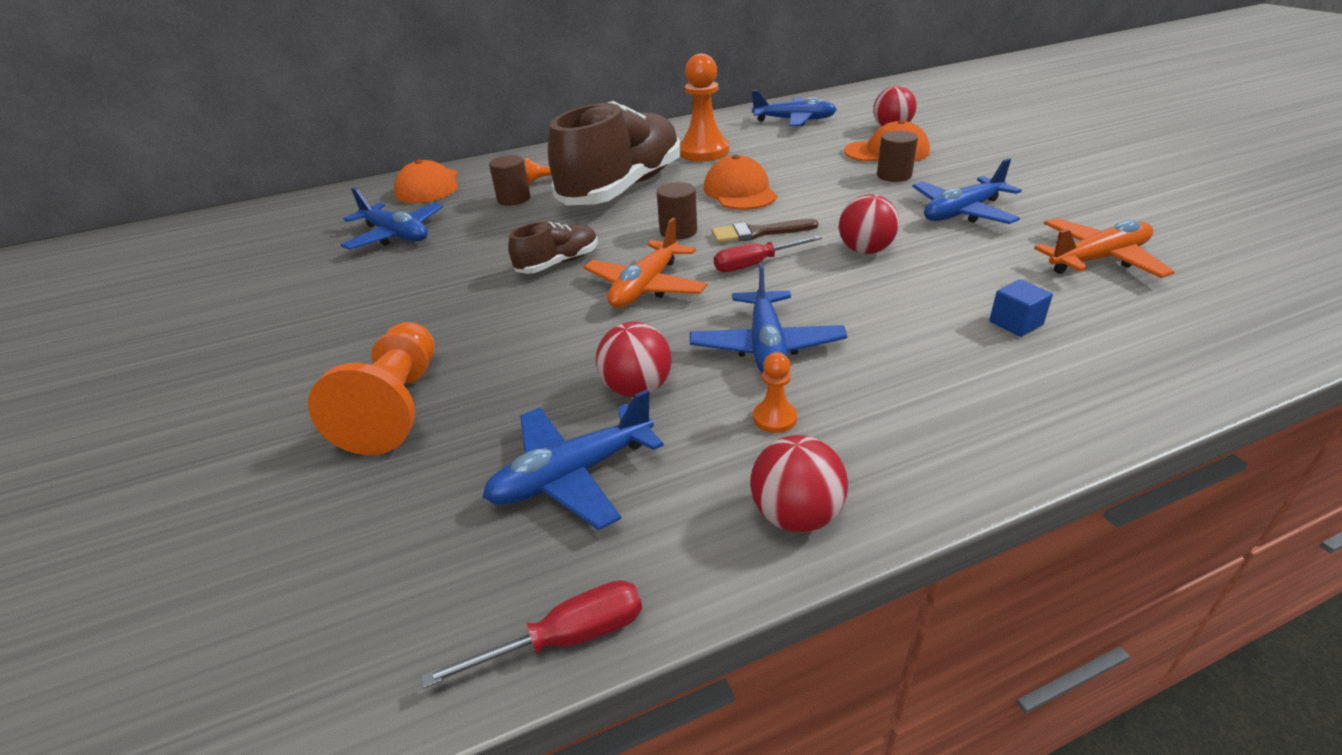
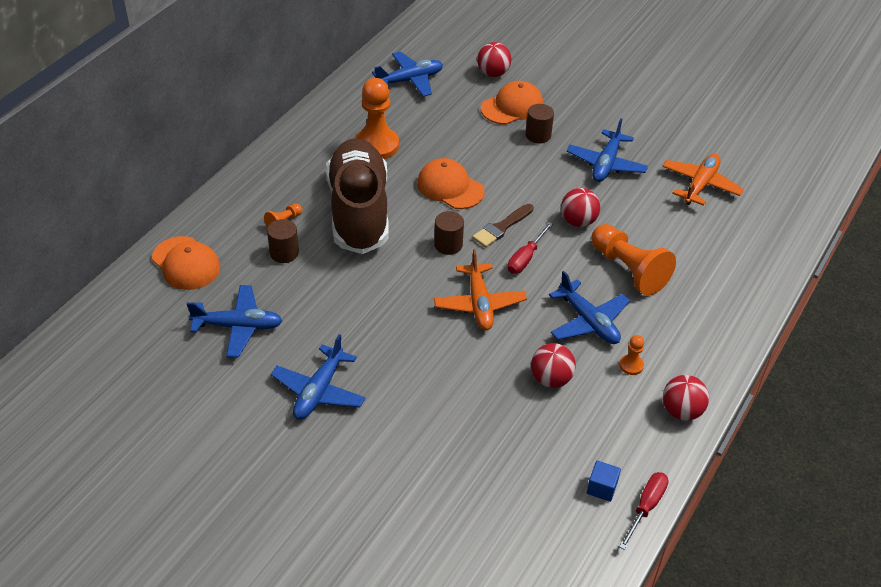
camera: 40 degrees left, 10 degrees up
(397, 406) = (436, 451): orange pawn -> orange pawn (628, 270)
(558, 263) = (399, 306): brown shoe -> none
(572, 475) = (572, 441): blue plane -> blue plane (319, 391)
(1015, 323) = (691, 253): blue cube -> blue cube (601, 488)

